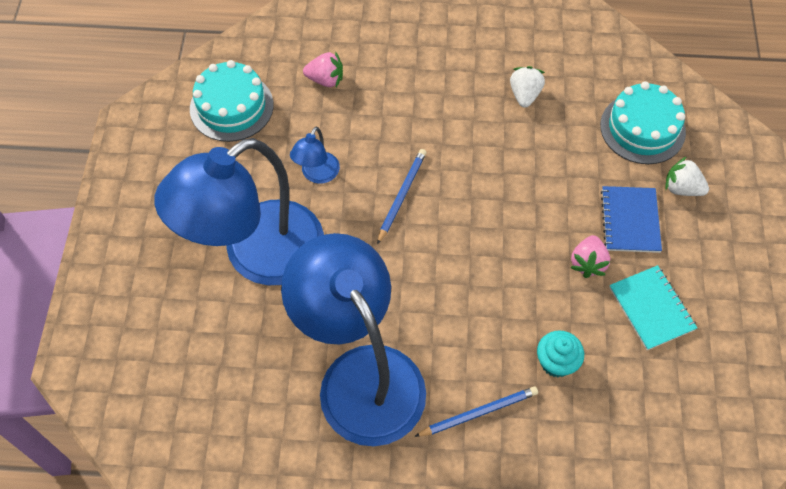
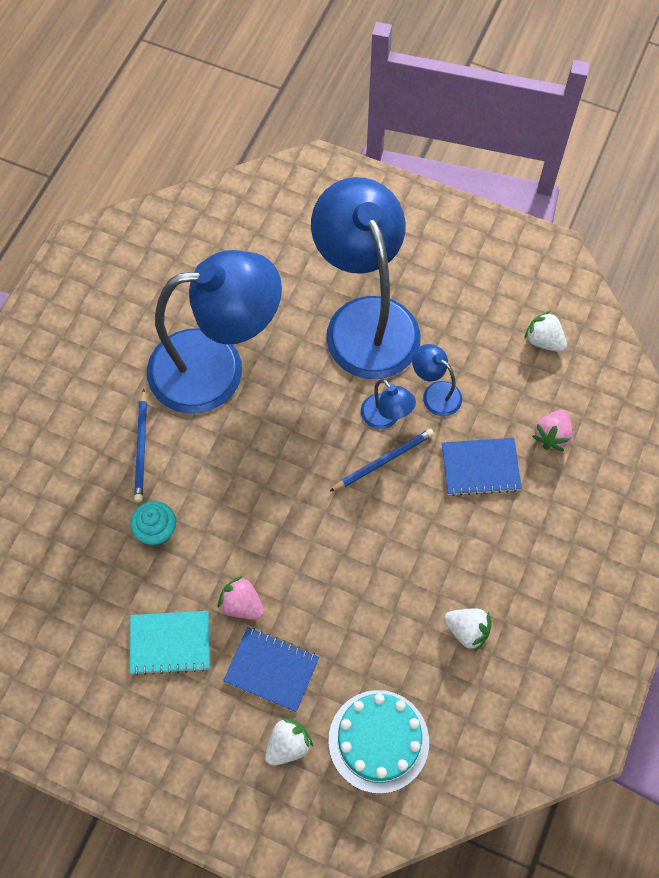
camera: 110 degrees right, 5 degrees up
(231, 107) = (543, 341): turquoise cake -> white strawberry
(358, 206) = (386, 418): none -> blue lamp
(377, 122) = (480, 467): none -> blue notebook
(401, 196) = (383, 461): blue pencil -> blue pencil turned 75 degrees counterclockwise

